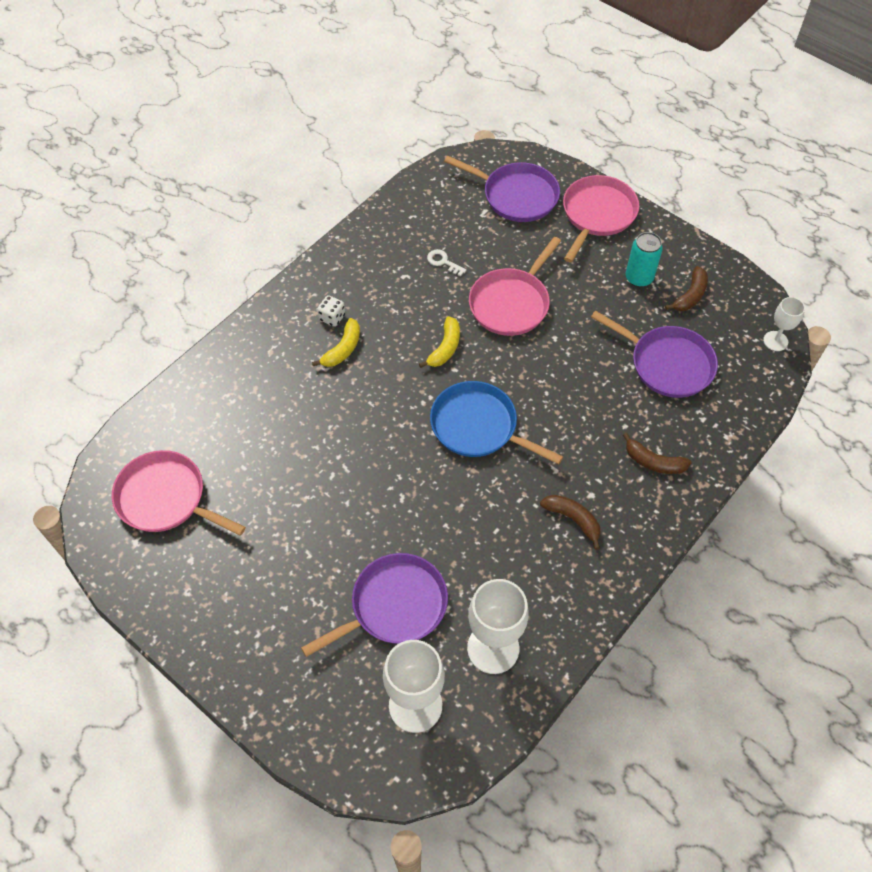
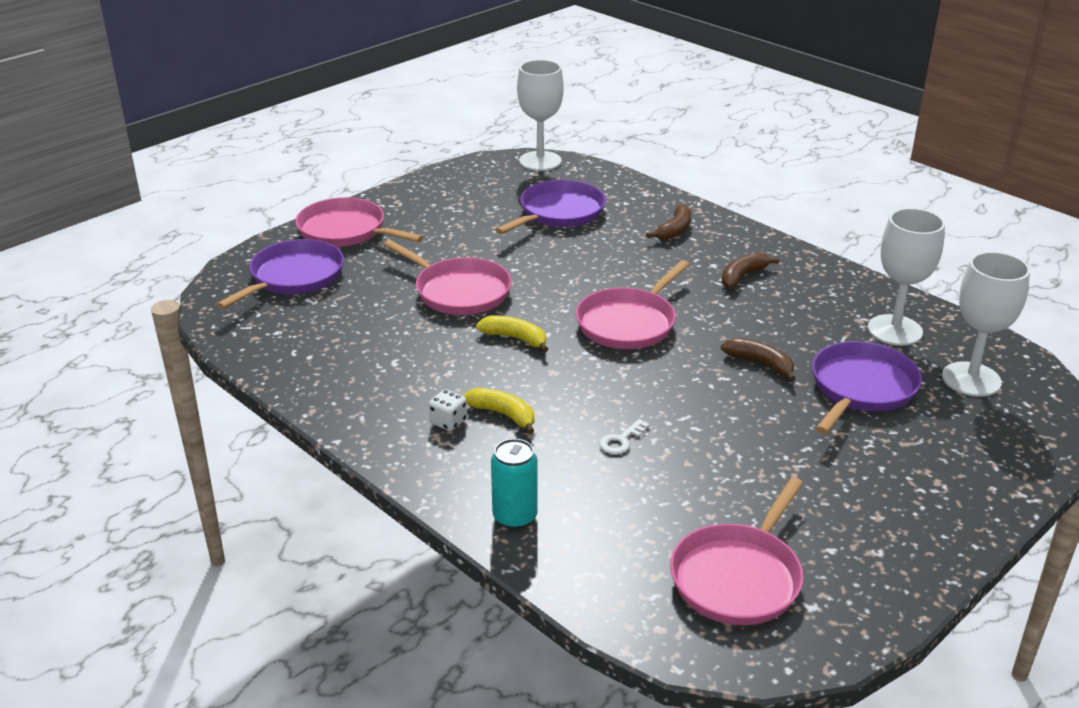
camera: 85 degrees left, 25 degrees down
(394, 605) = (861, 388): purple pan -> purple pan turned 60 degrees clockwise
(443, 262) = (380, 333): white key -> white key (621, 441)
(478, 426) = (628, 323): blue pan -> pink pan
(639, 278) = (444, 216): turquoise can -> turquoise can (515, 517)
(690, 295) = (475, 193): brown banana -> brown banana (760, 363)
(775, 341) = (540, 161): white goblet -> white goblet, size x1.80

